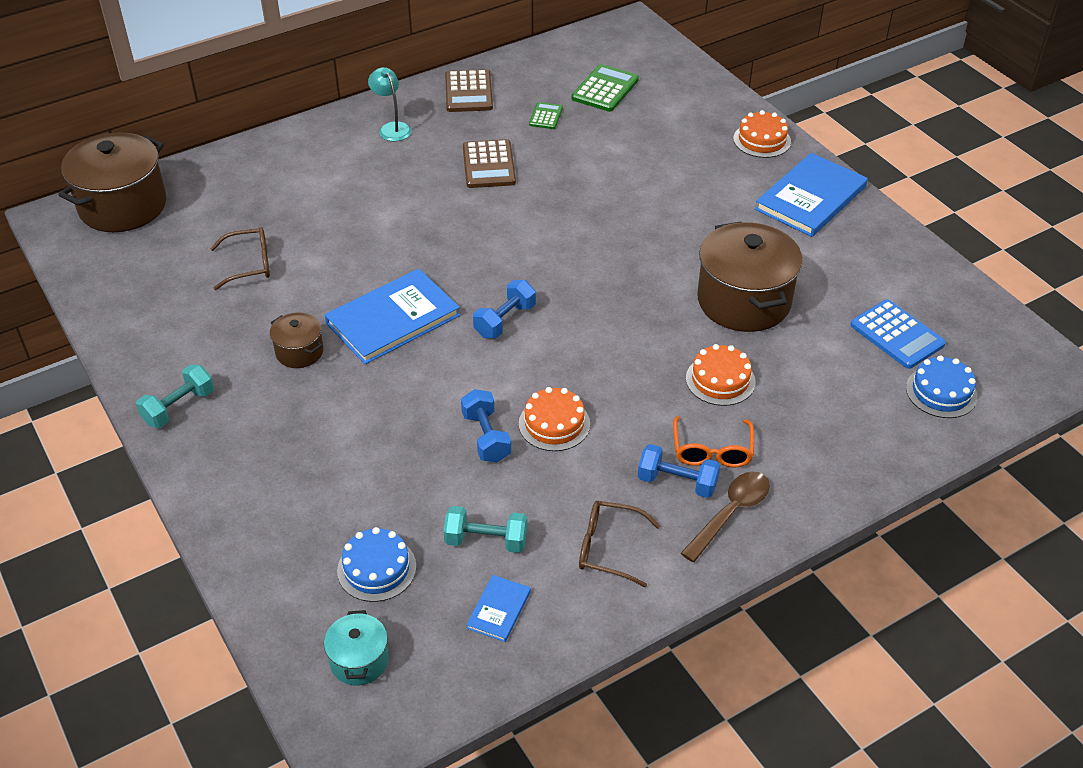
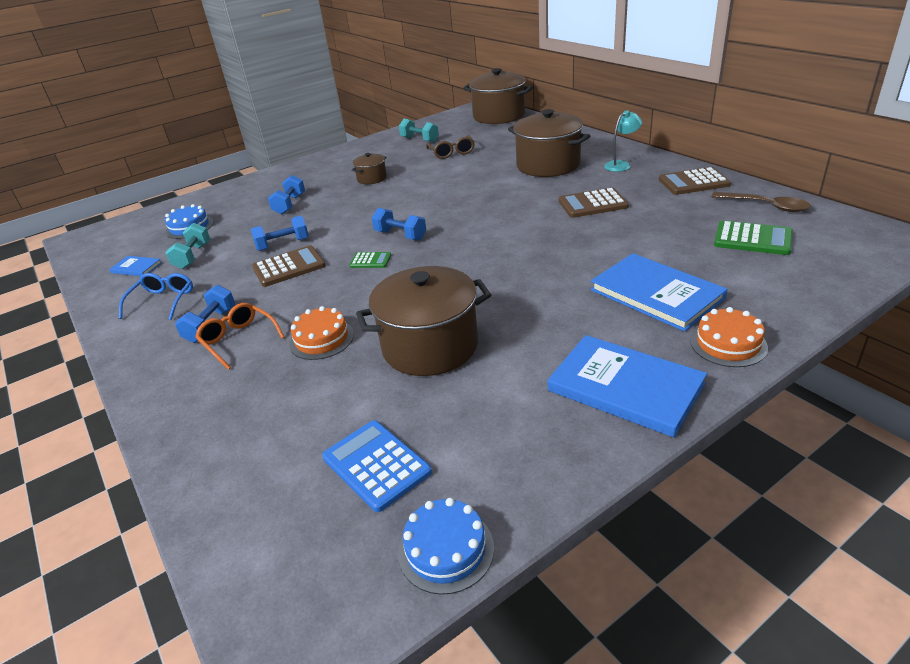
camera: 90 degrees right, 10 degrees down
(179, 407) = (330, 159): turquoise dumbbell -> turquoise dumbbell (419, 139)
(349, 444) = (289, 204): none -> blue dumbbell
(357, 182) = (548, 165): none -> brown pot
(359, 661) = (128, 233): turquoise pot -> none
(393, 319) = (402, 199): blue book -> blue book (656, 294)
(546, 116) = (681, 217): green calculator -> green calculator (370, 261)
(554, 424) = (289, 267): orange cake -> brown calculator
(609, 548) = (162, 301): brown glasses -> blue glasses
(712, 450) = (239, 340): orange glasses -> orange glasses turned 45 degrees clockwise
(730, 513) = (167, 354): brown spoon -> brown spoon (765, 206)
(897, 335) = (376, 465): blue calculator -> blue calculator turned 90 degrees clockwise
(941, 392) = (274, 504): blue cake -> blue cake (446, 549)

